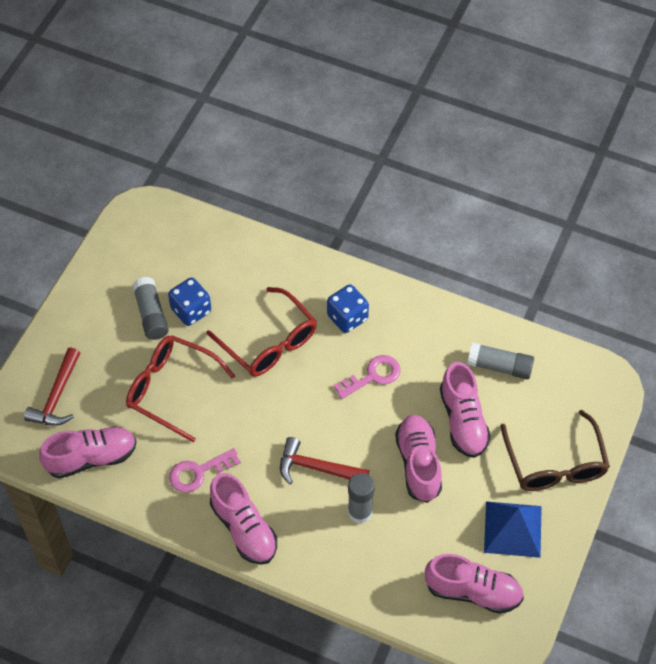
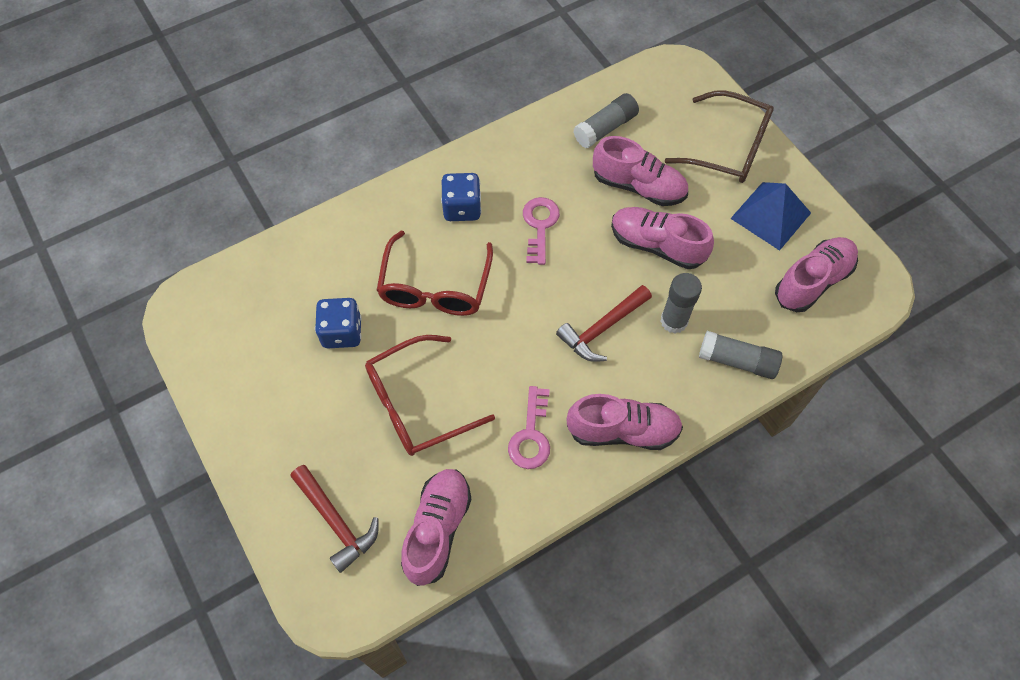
camera: 55 degrees left, 5 degrees up
(151, 314) = (315, 371): grey glue stick -> grey glue stick (737, 361)
(269, 342) = (435, 287): red glasses -> red glasses turned 105 degrees clockwise

